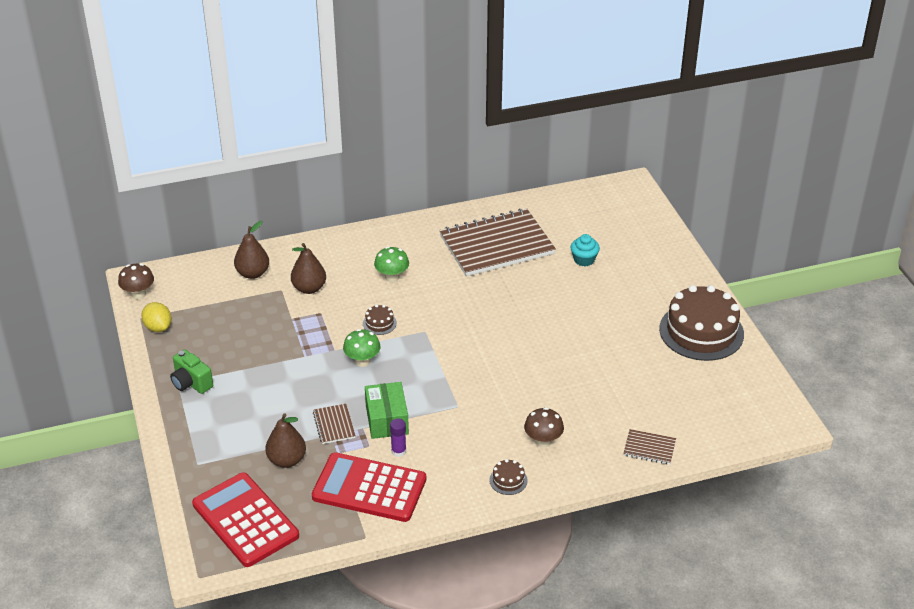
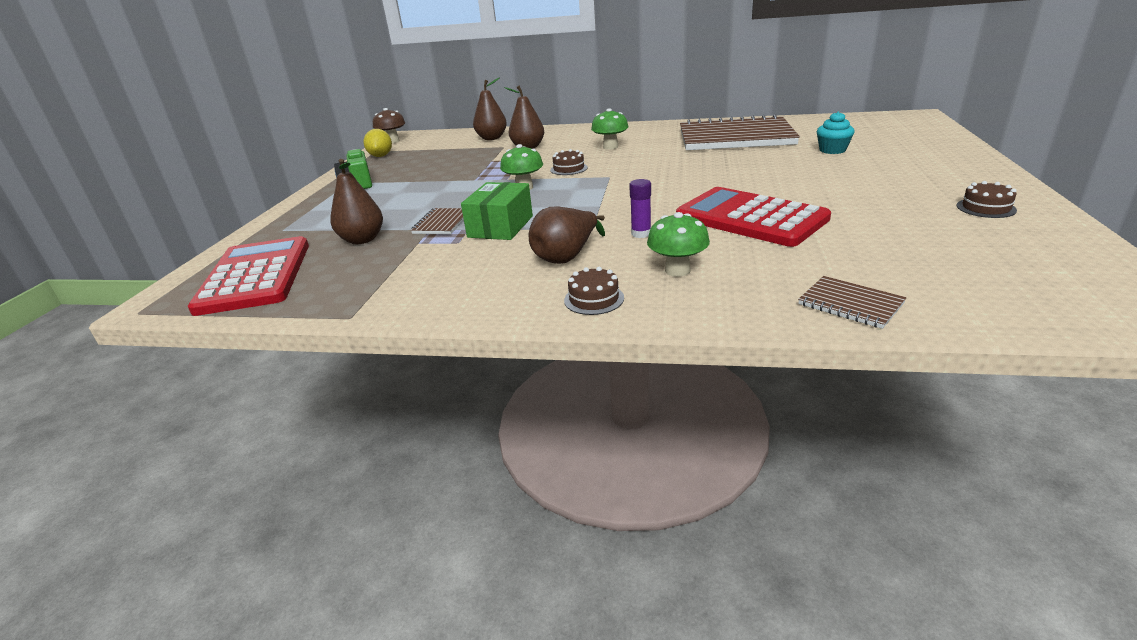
camera: 30 degrees right, 10 degrees down
(369, 488) = (413, 275): red calculator -> red calculator (750, 218)
(398, 451) = (484, 251): purple glue stick -> purple glue stick (641, 234)
(463, 444) = (567, 257): none -> brown pear
(543, 441) = (677, 270): brown mushroom -> green mushroom
(701, 331) = (986, 208): brown cake -> brown cake, size x0.41

